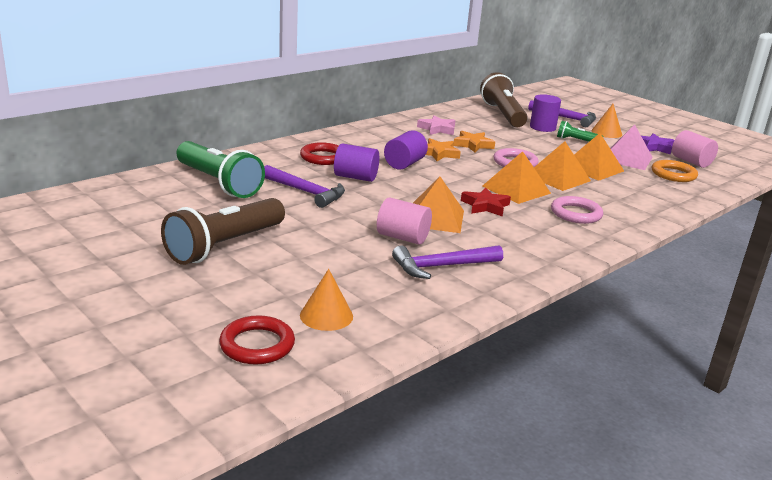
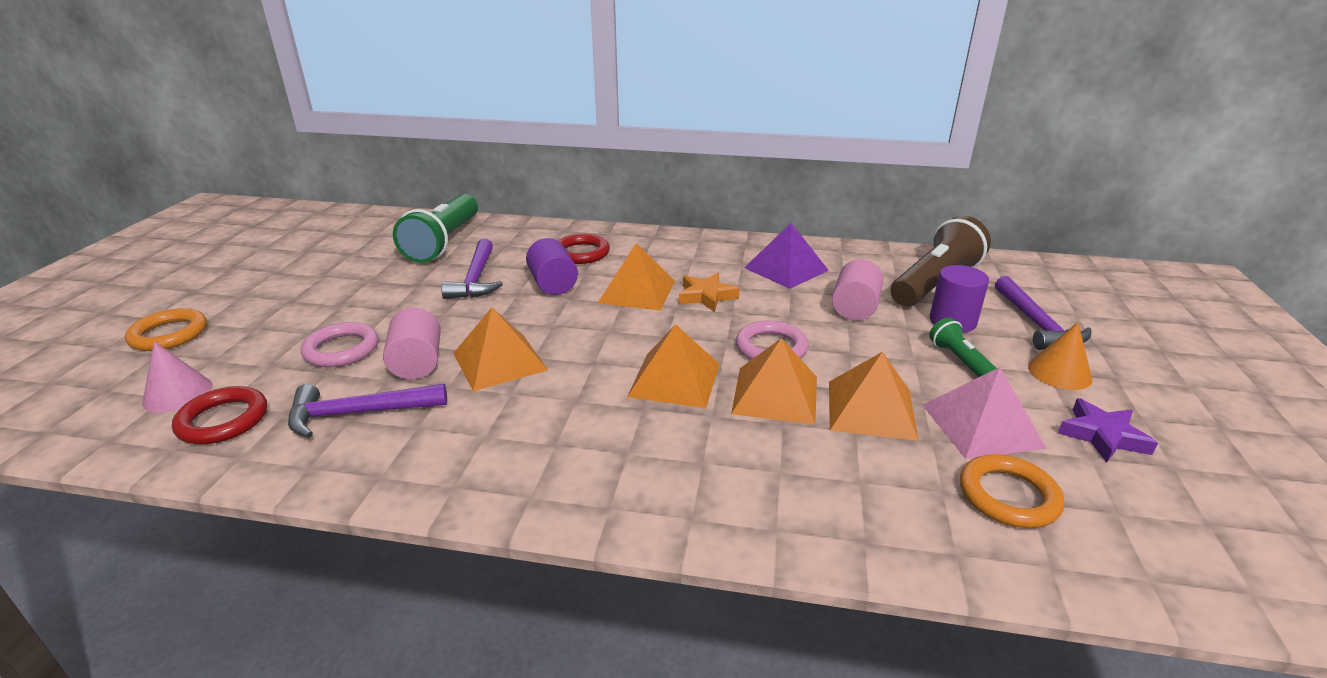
camera: 55 degrees right, 5 degrees up
(208, 304) = (169, 334): none -> orange ring
(225, 246) = (302, 295): brown flashlight -> none
(257, 345) = (94, 384): red ring -> red ring (223, 420)
(326, 315) = (178, 393): orange cone -> pink cone
(404, 164) = (637, 291): purple cylinder -> orange pyramid
(437, 129) = (786, 269): pink star -> purple pyramid
(442, 266) = (359, 413): purple hammer -> purple hammer turned 45 degrees counterclockwise
(473, 145) = (778, 303): orange star -> none
(485, 206) = (583, 378): red star -> none
(576, 214) = (659, 452): pink ring -> pink ring (341, 349)
(691, 162) = (1122, 498): pink cylinder -> pink cylinder (854, 308)

